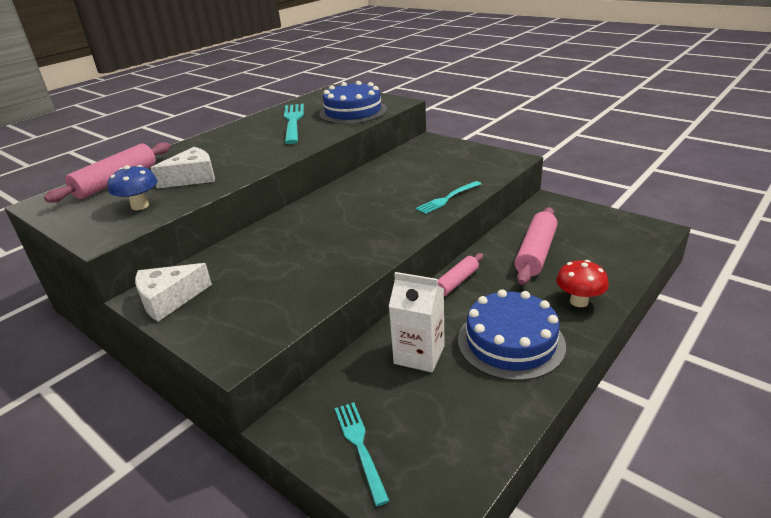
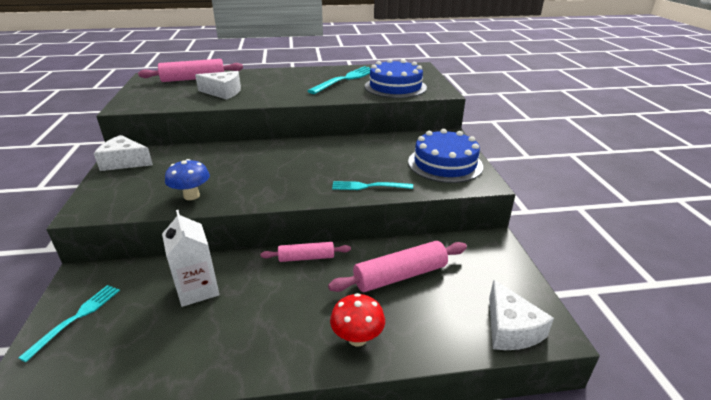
camera: 40 degrees right, 0 degrees up
(140, 206) = (171, 97): blue mushroom -> blue mushroom (191, 196)
(511, 342) = (256, 327): blue cake -> blue cake (445, 164)
(638, 241) = (510, 329): none -> white cheese

